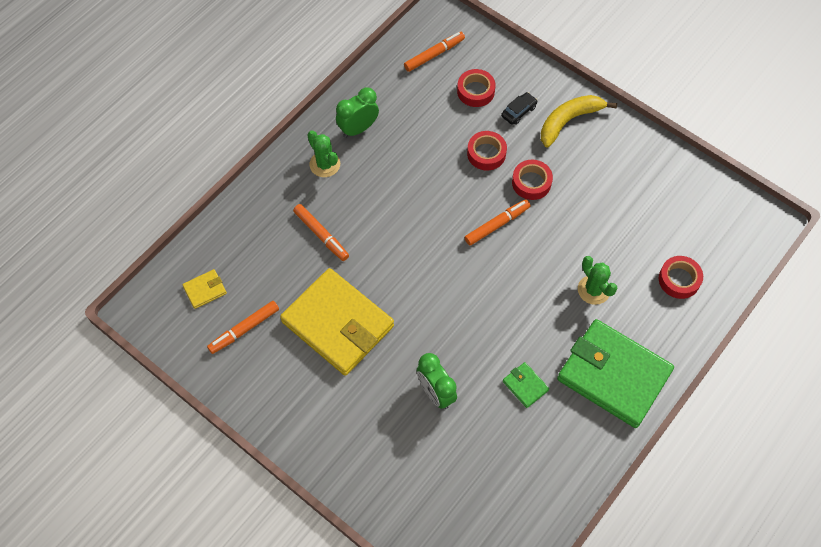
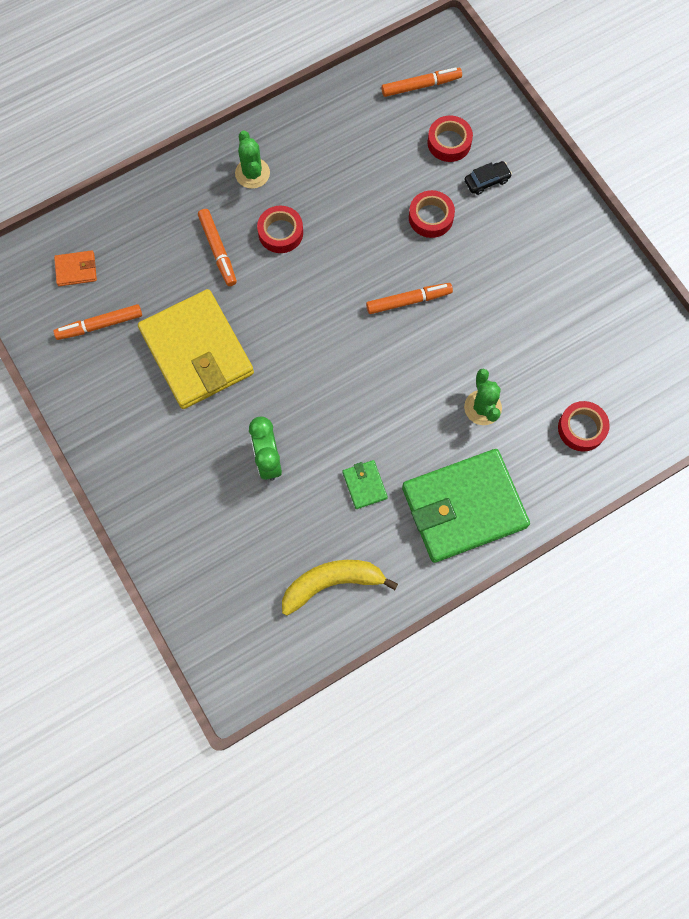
camera: 20 degrees right, 10 degrees up
(205, 290) = (76, 270): yellow wallet -> orange wallet
(358, 129) = (304, 145): green clock -> none
(531, 182) = (466, 266): red tape -> red tape (280, 232)
(568, 121) = (538, 209): yellow banana -> yellow banana (332, 583)
(613, 375) = (463, 507): green wallet -> green wallet turned 75 degrees counterclockwise

